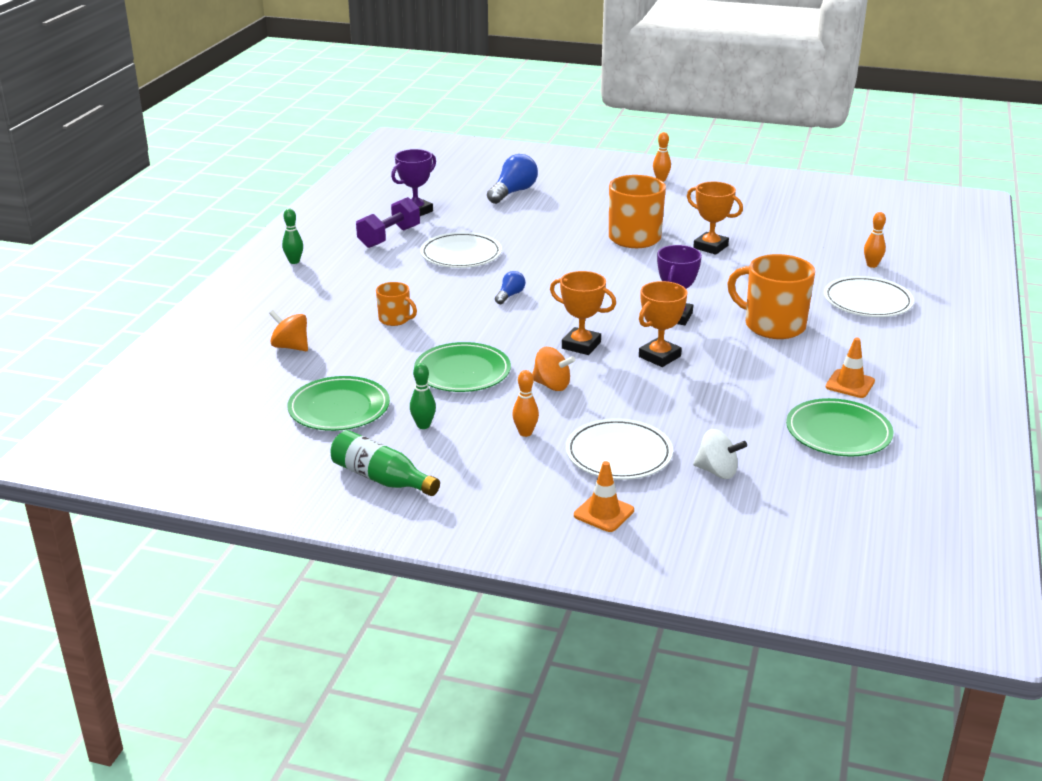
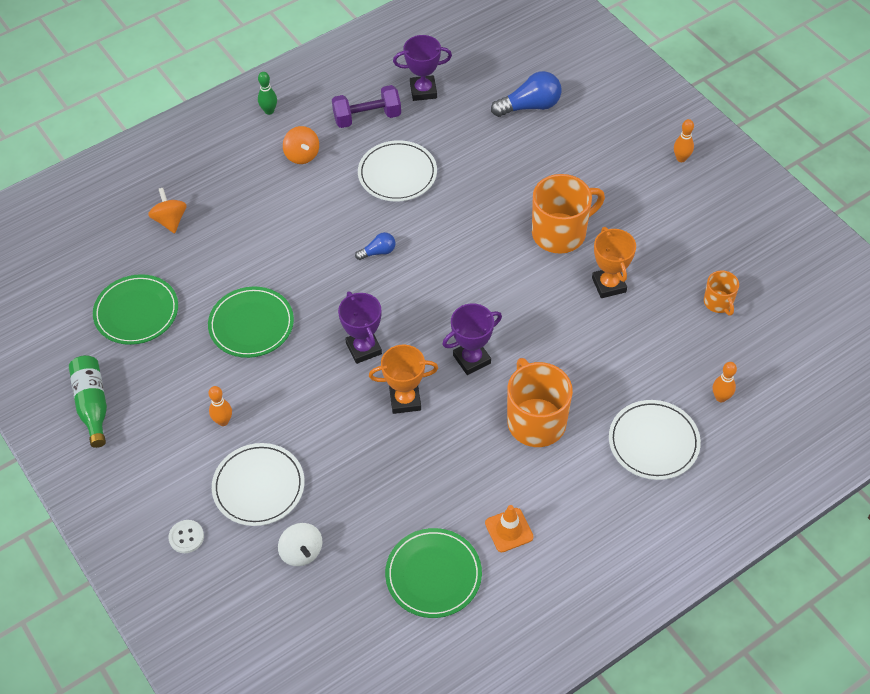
camera: 40 degrees right, 25 degrees up
(395, 319) = (268, 231): orange mug -> orange mug (718, 302)
(423, 425) = (169, 367): green bowling pin -> none
(552, 385) = (294, 381): orange spinning top -> orange spinning top (302, 155)
(581, 345) = (363, 348): orange trophy -> purple trophy
(604, 513) = (186, 537): orange traffic cone -> white button

